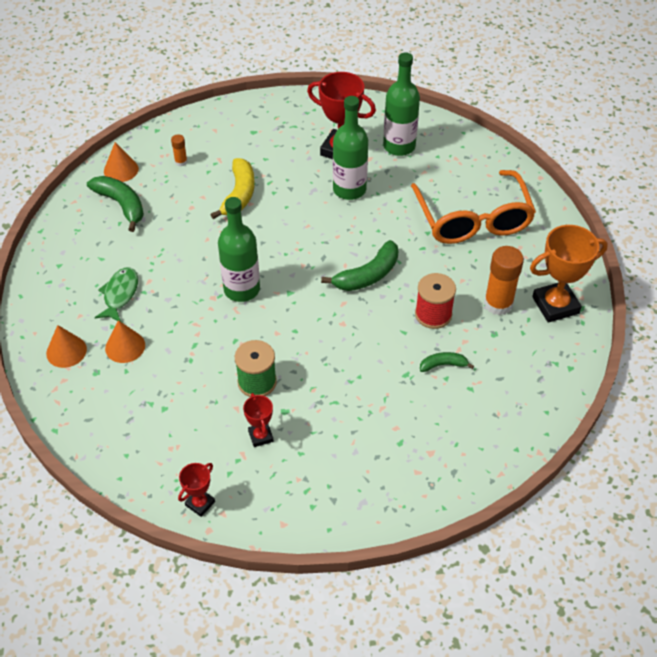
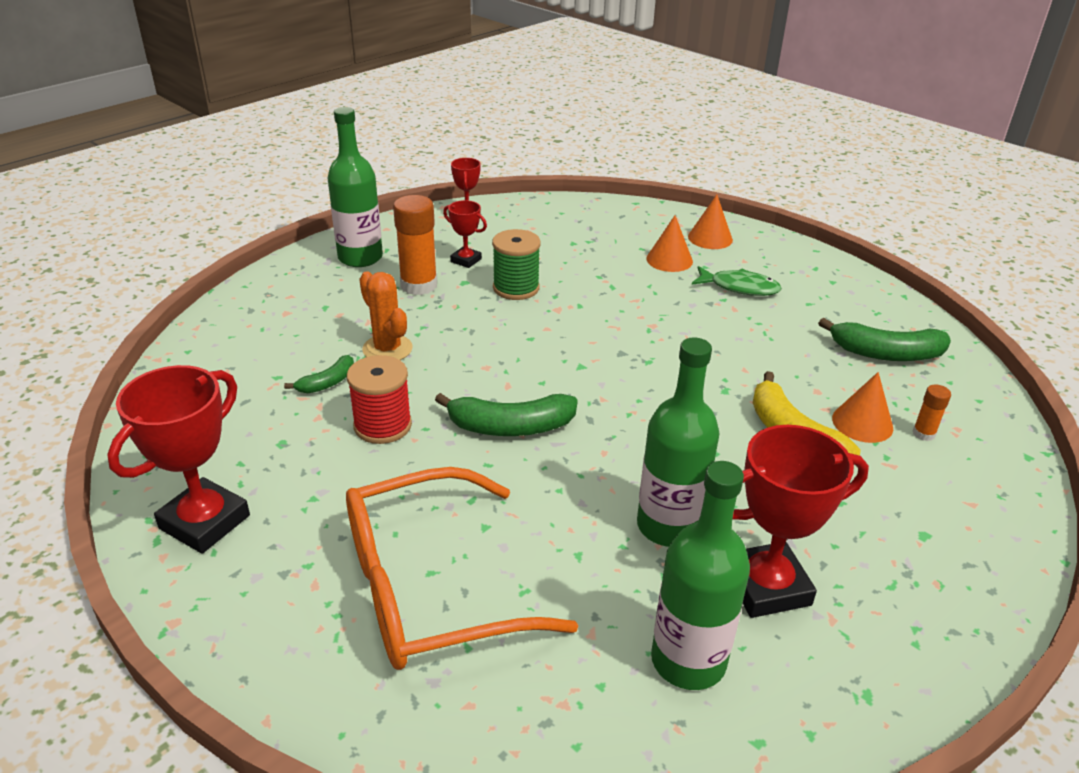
camera: 140 degrees right, 15 degrees down
(120, 294) = (740, 287): green fish -> green fish turned 45 degrees counterclockwise
(121, 170) = (960, 386): orange cone -> orange cone (862, 423)
(242, 289) = (635, 344): green bottle -> green bottle (360, 257)
(368, 275) = (510, 427): green banana -> green banana turned 105 degrees counterclockwise
(388, 373) = (387, 349): none -> orange cactus
(473, 220) = (428, 589): orange glasses -> orange glasses turned 60 degrees counterclockwise
(498, 304) = (299, 481): orange glue stick -> orange glue stick (419, 285)
(555, 305) = (204, 522): orange trophy -> red trophy

